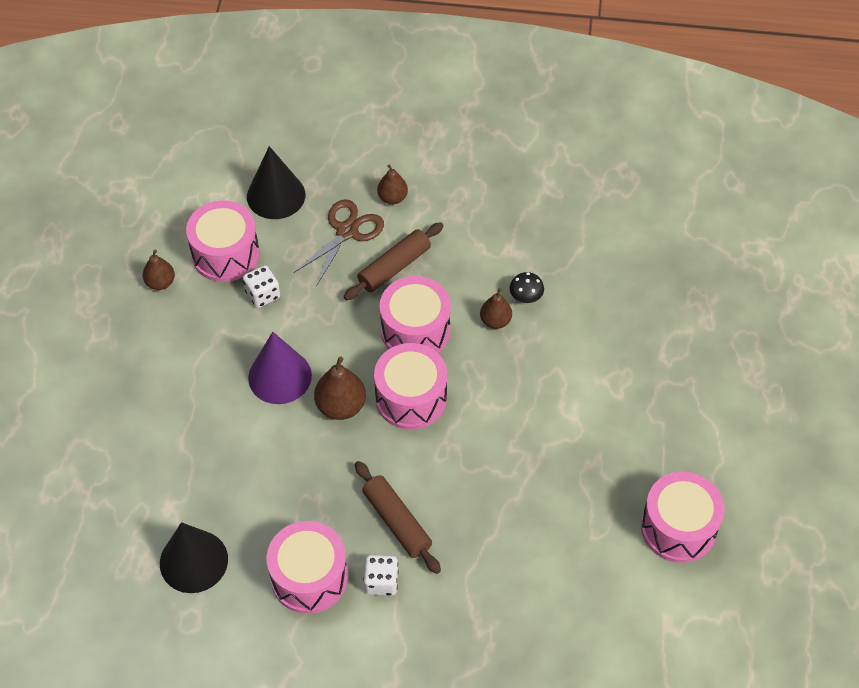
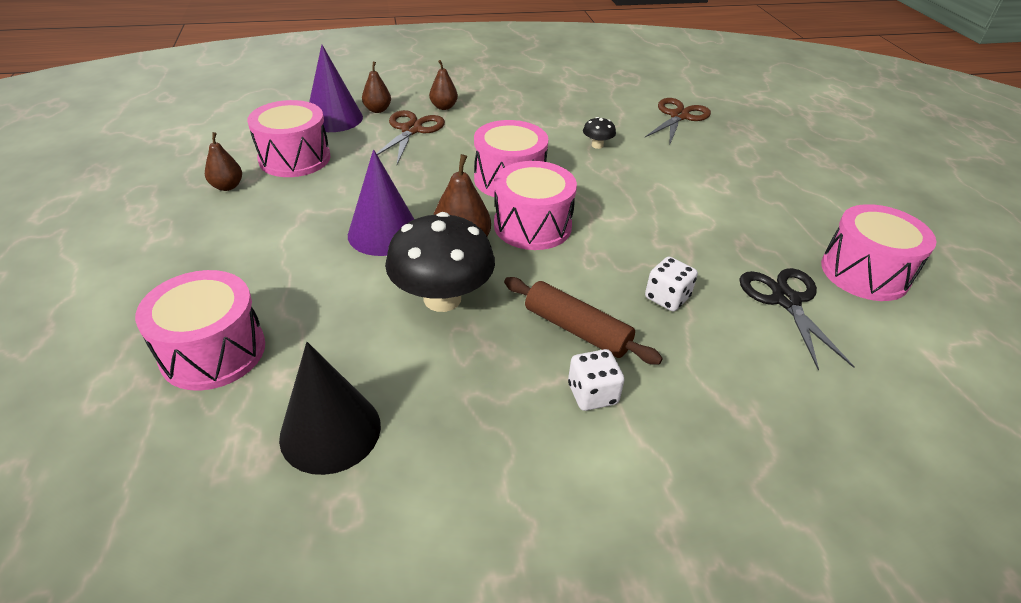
camera: 20 degrees left, 15 degrees down
(263, 295) = (343, 179): white dice -> white dice (667, 298)
(276, 195) = (334, 118): black cone -> purple cone
(305, 463) = (442, 298): none -> black mushroom
(309, 577) = (498, 411): pink drum -> pink drum (213, 351)
(394, 267) = (467, 144): brown rolling pin -> none
(495, 321) = (580, 163): brown pear -> brown pear (377, 110)
(585, 538) = (786, 300): none -> black scissors
(641, 267) = (679, 116): none -> brown scissors

